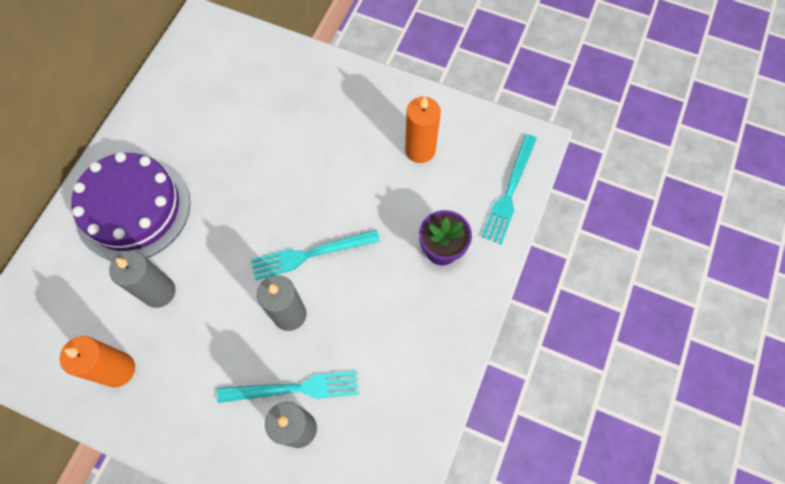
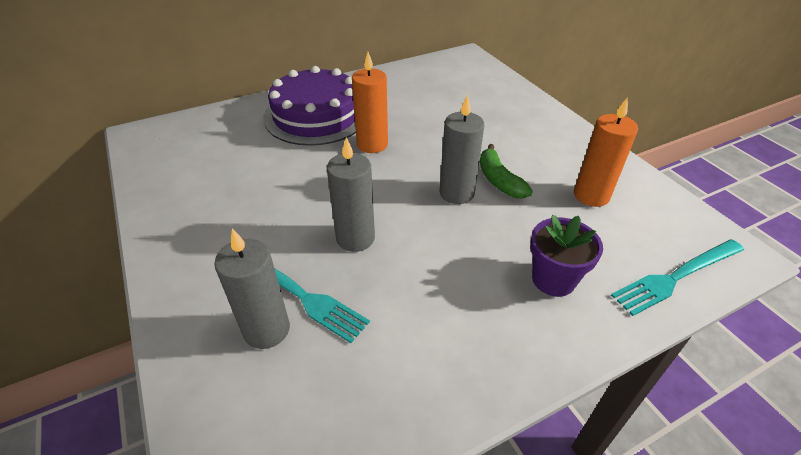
camera: 40 degrees right, 25 degrees down
(118, 369) = (194, 191): orange candle -> orange candle (372, 144)
(159, 292) = (277, 165): grey candle -> grey candle (456, 193)
(310, 254) = (417, 209): turquoise fork -> none
(347, 180) = (499, 180): none -> green banana

